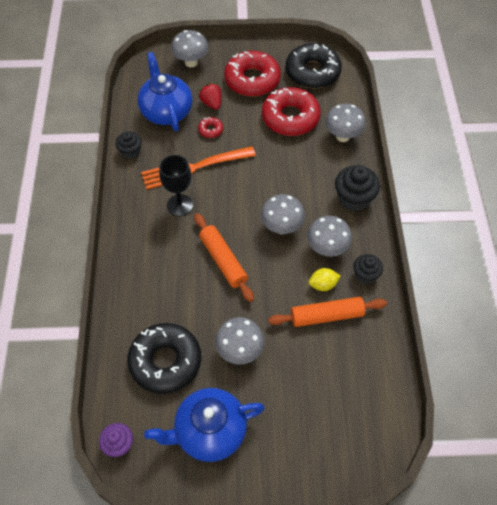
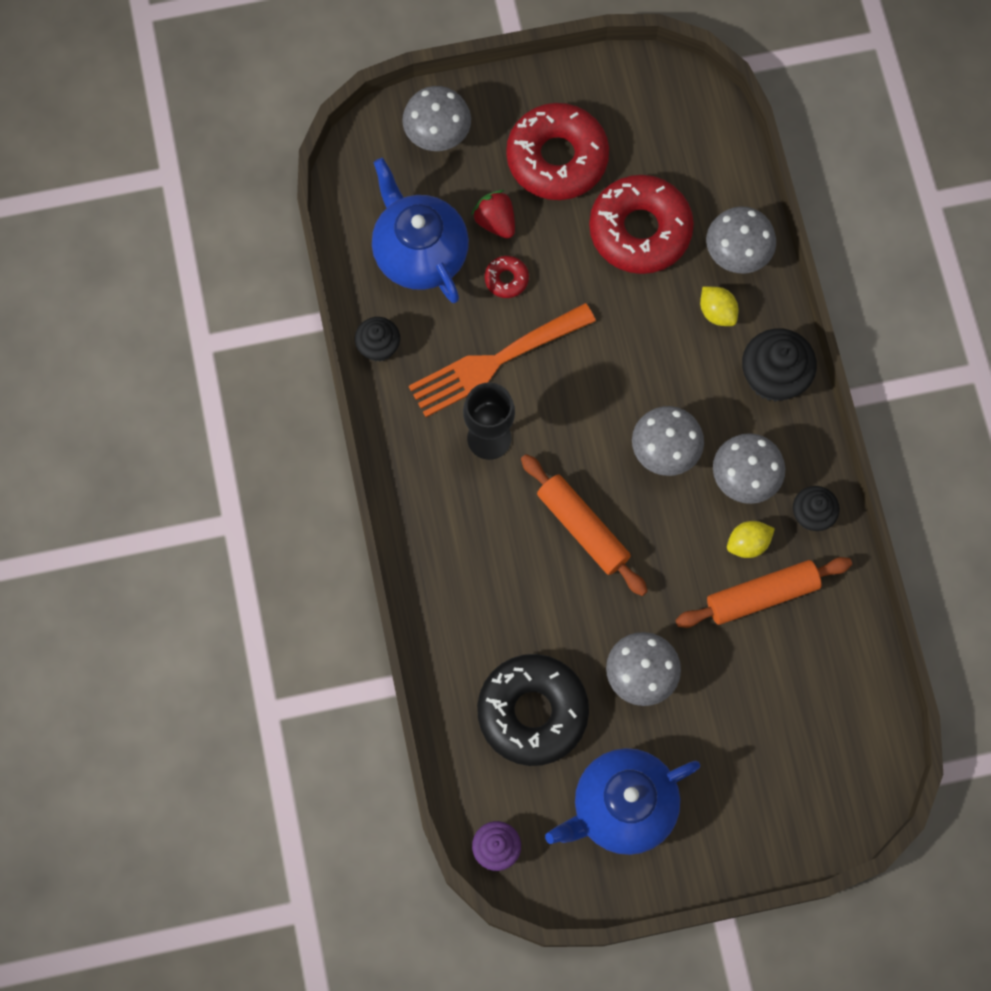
camera: 10 degrees left, 15 degrees up
(312, 72) = (662, 123): black donut -> none
(326, 162) = (717, 312): none -> yellow lemon

